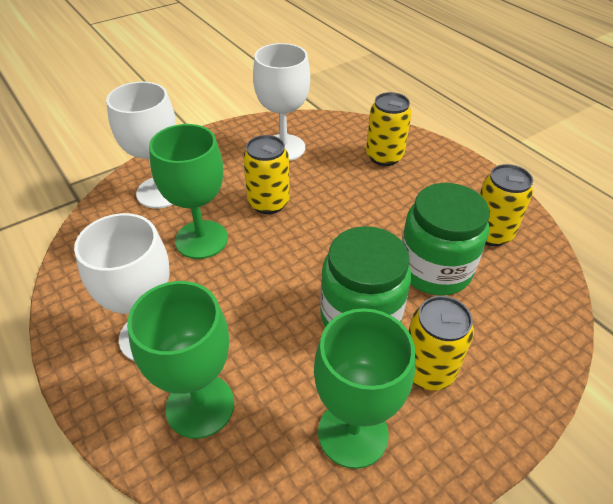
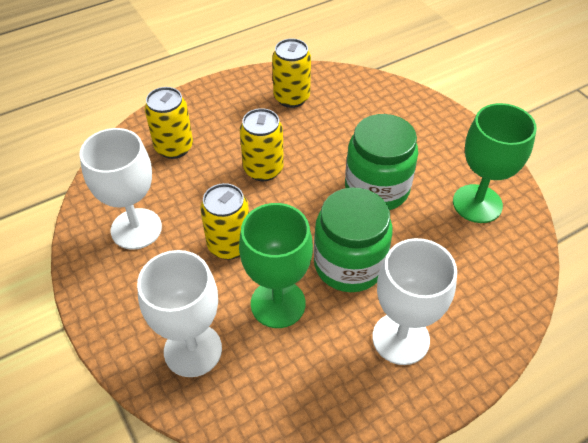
camera: 85 degrees left, 5 degrees up
(200, 405) = (466, 295): green goblet -> none
(427, 370) = (424, 157): yellow can -> yellow can (263, 169)
(434, 269) = (328, 137): green jar -> green jar (349, 264)

